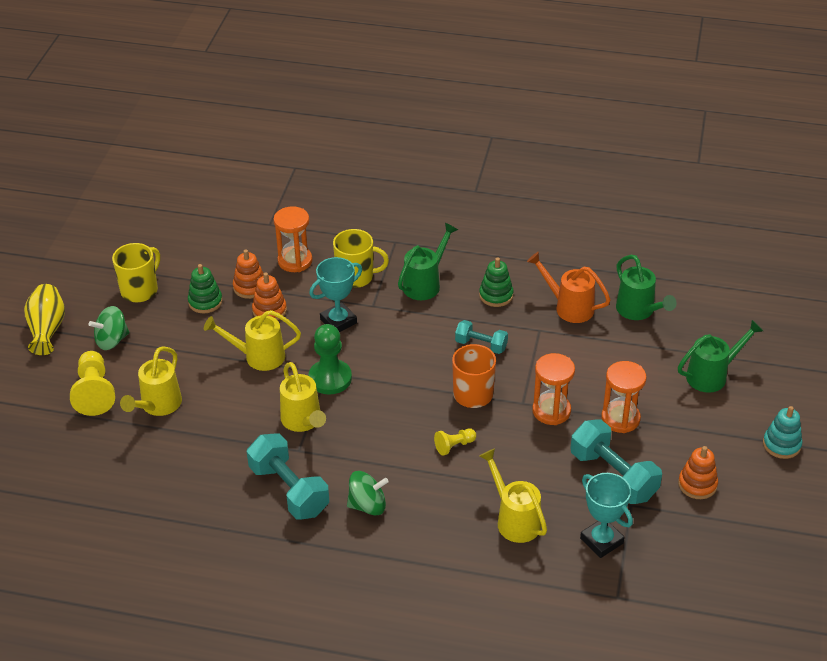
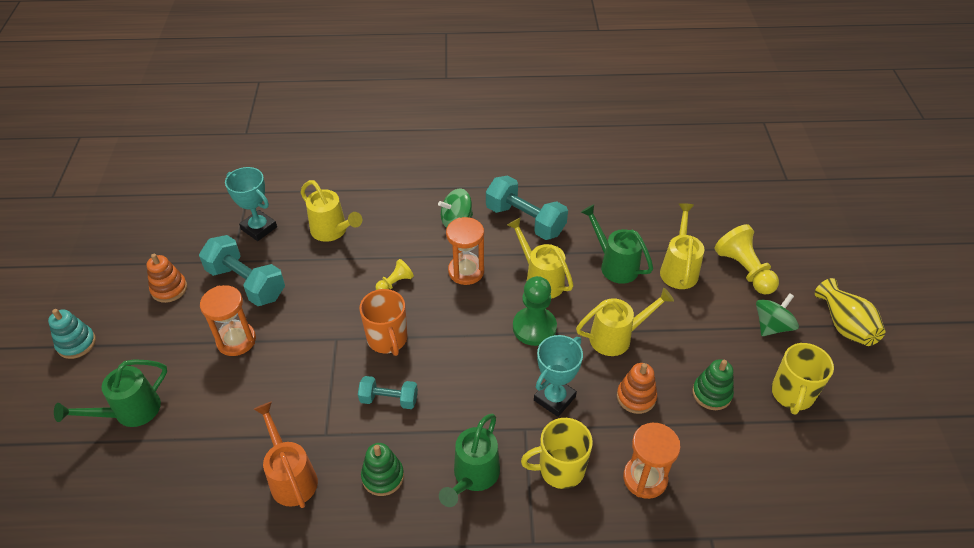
camera: 165 degrees right, 5 degrees up
(250, 287) = (675, 425): orange stacking toy -> none
(551, 411) = (306, 335): orange hourglass -> orange hourglass (466, 271)
(569, 307) = (291, 477): orange watering can -> orange watering can turned 135 degrees counterclockwise
(638, 311) = (204, 489): green watering can -> green watering can (615, 265)

